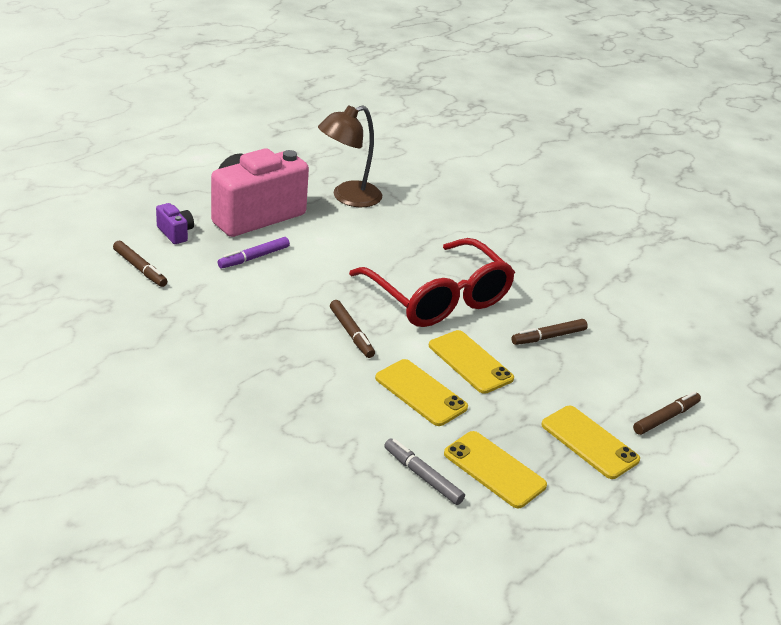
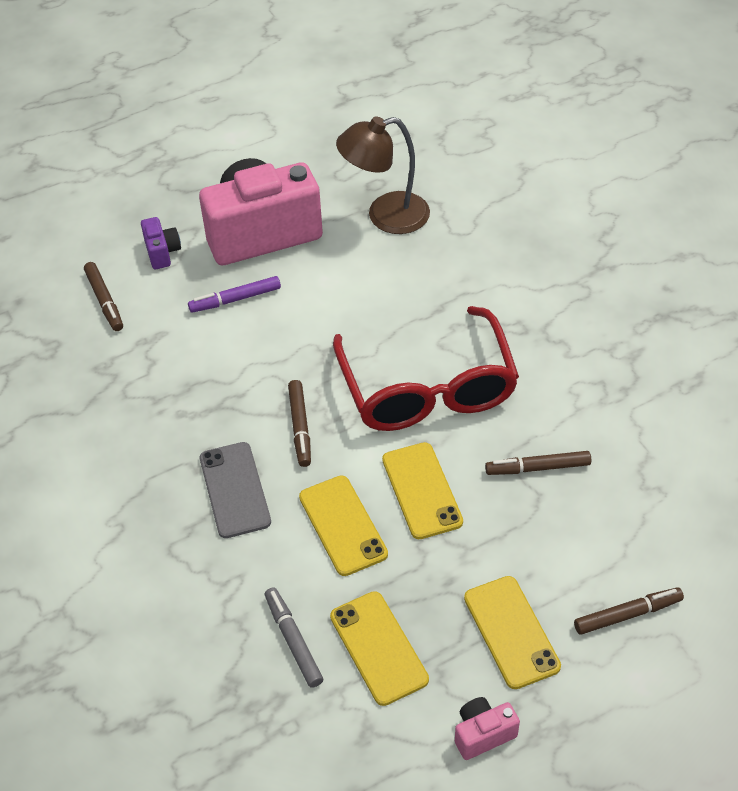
camera: 25 degrees right, 15 degrees up
(318, 381) = (235, 490): none -> grey phone
(607, 513) = (483, 734): none -> pink camera

